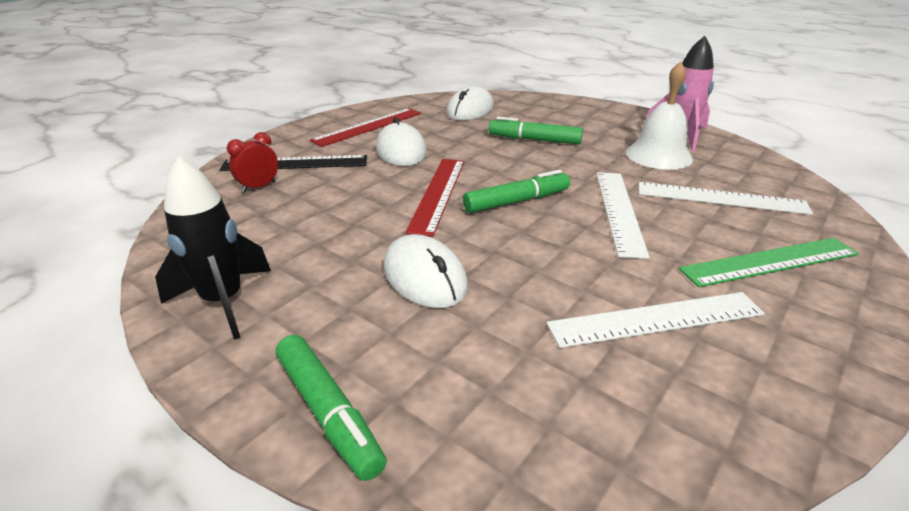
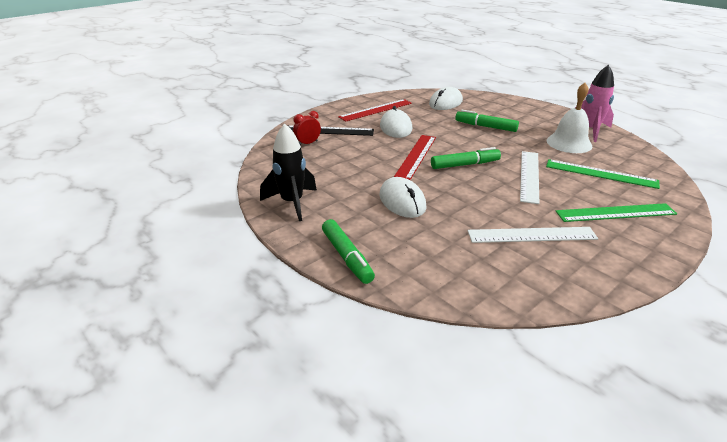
camera: 10 degrees right, 0 degrees up
(721, 198) = (601, 173): white ruler -> green ruler

